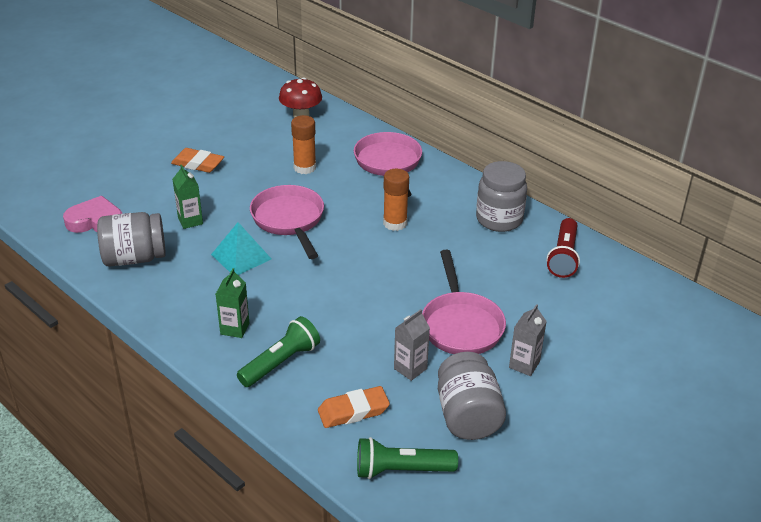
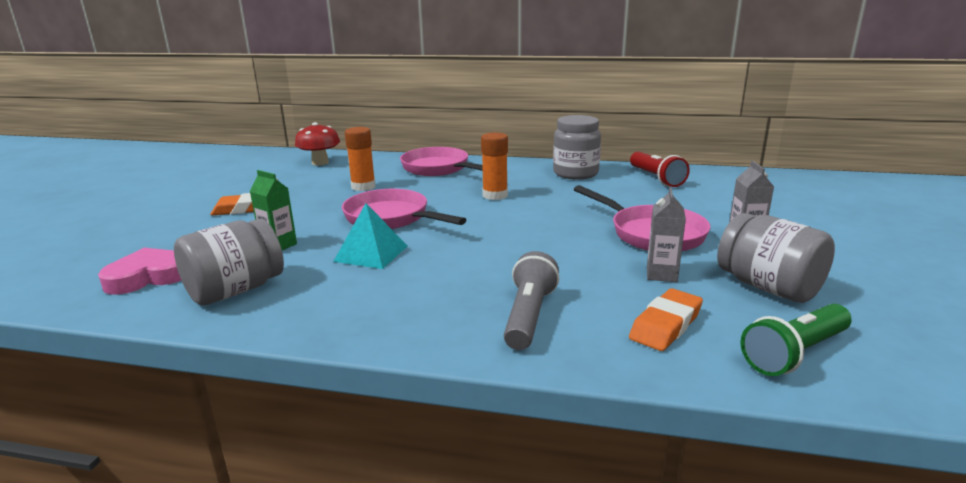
camera: 30 degrees left, 15 degrees down
(235, 328) = (436, 307): green carton -> none
(280, 362) = (529, 316): green flashlight -> grey flashlight

